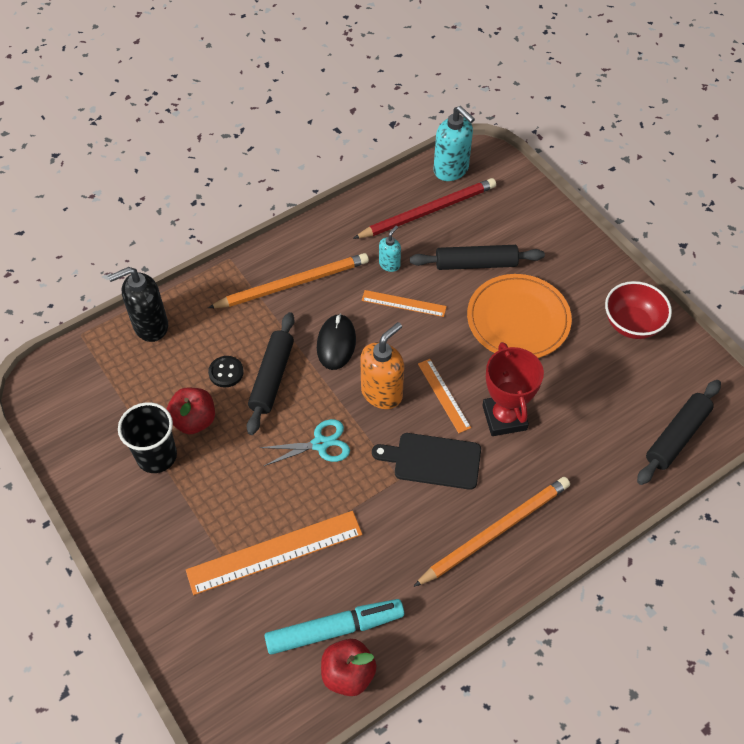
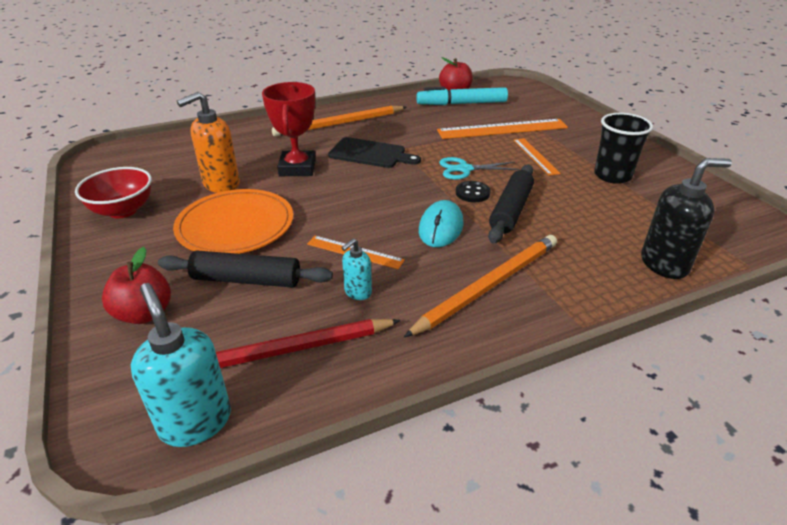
camera: 170 degrees left, 20 degrees down
(194, 420) = (584, 191): red apple -> red apple (144, 313)
(226, 372) = (560, 218): black button -> black button (472, 193)
(293, 284) = (489, 286): orange pencil -> orange pencil turned 150 degrees clockwise
(336, 343) = (441, 227): black mouse -> turquoise mouse
(382, 393) = (401, 191): orange soap dispenser -> orange soap dispenser (221, 184)
(443, 395) = (344, 184): orange ruler -> orange ruler (535, 156)
(677, 436) = (165, 148): black rolling pin -> none

